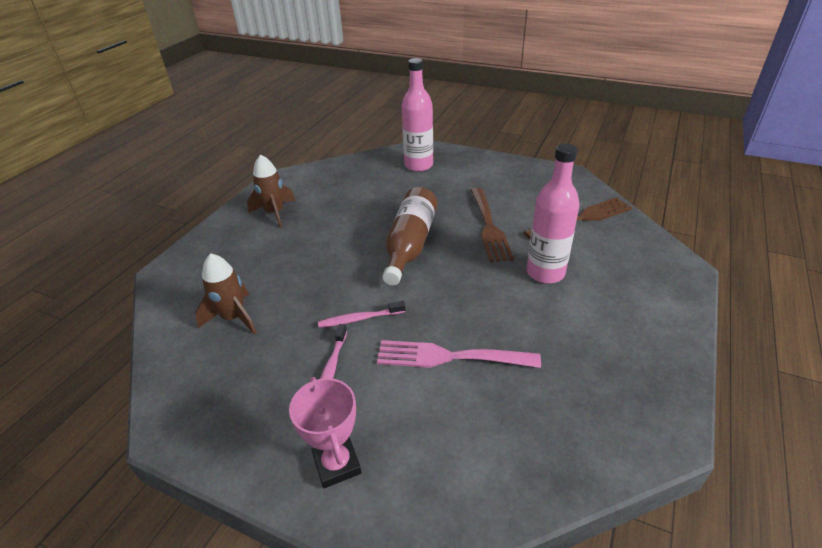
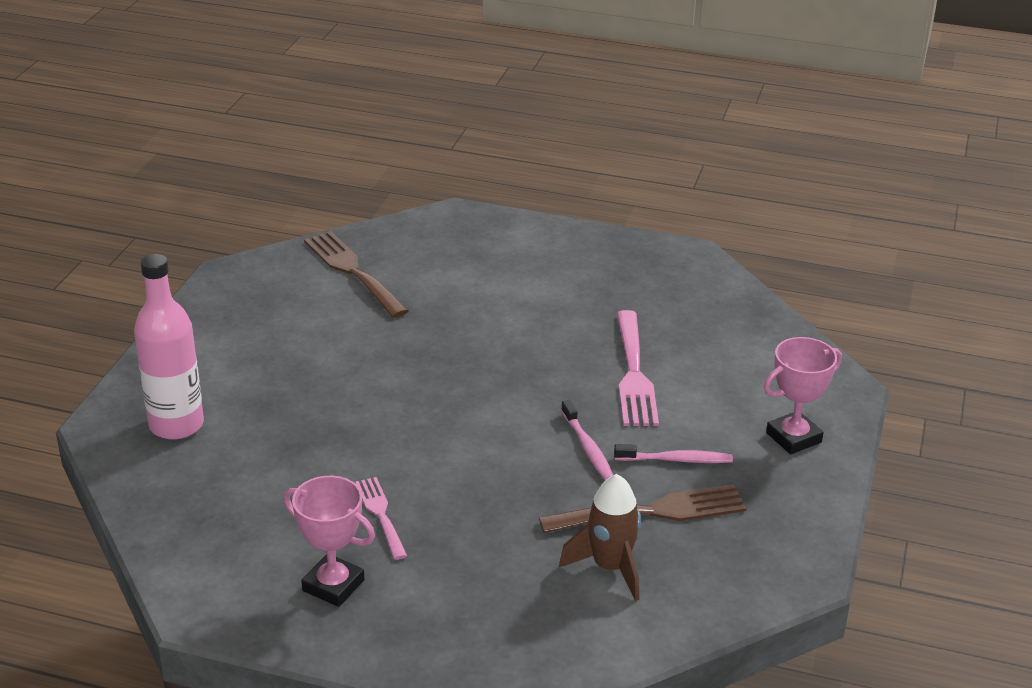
camera: 100 degrees left, 5 degrees down
(275, 213) = (333, 585): brown rocket -> pink trophy
(323, 228) = (381, 515): none -> pink fork
(410, 244) = (422, 417): brown bottle -> none
(489, 227) = (374, 347): brown fork -> brown fork (651, 512)
(545, 273) = (475, 305): pink bottle -> none

